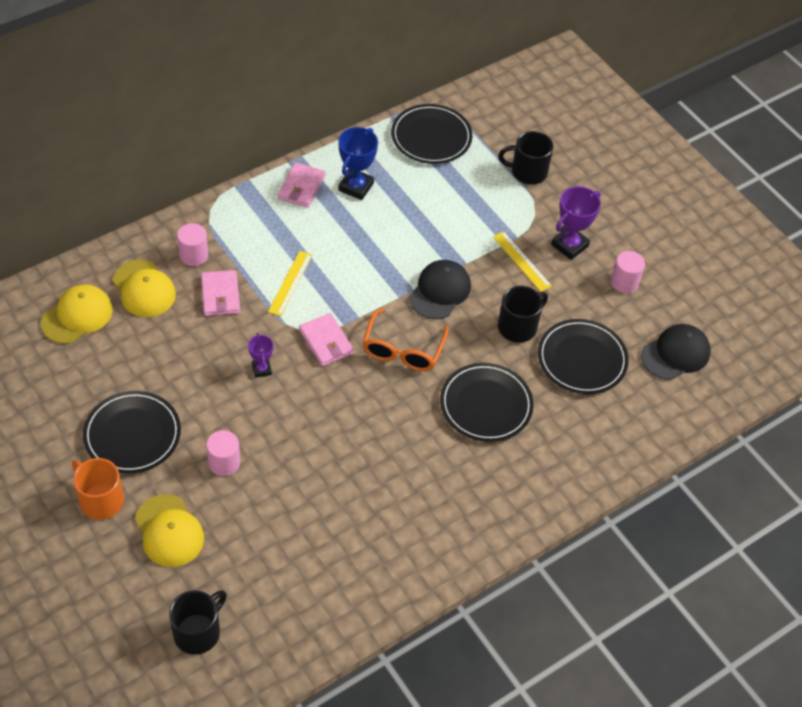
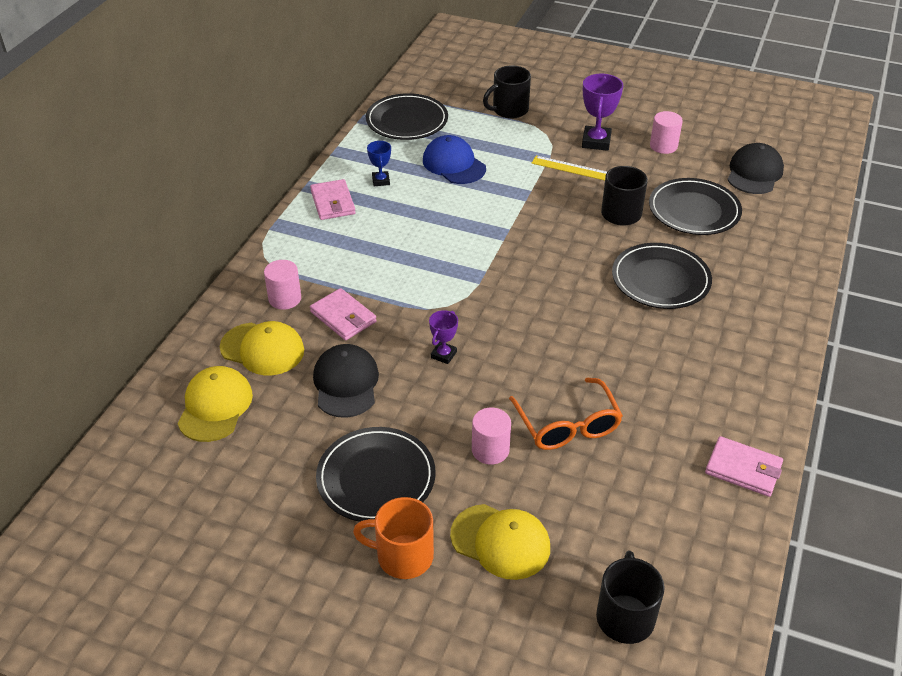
camera: 30 degrees left, 10 degrees down
(261, 369) = (443, 355): purple trophy -> purple trophy turned 75 degrees clockwise
(290, 283) = (398, 276): yellow ruler -> none
(326, 342) = (478, 303): pink wallet -> pink wallet (743, 469)
(356, 187) = (381, 181): blue trophy -> blue trophy, size x0.58
(402, 350) = (549, 276): orange glasses -> orange glasses (568, 425)
(428, 202) = (453, 164): none -> blue cap
(440, 291) = (532, 219): black cap -> black cap (346, 383)

